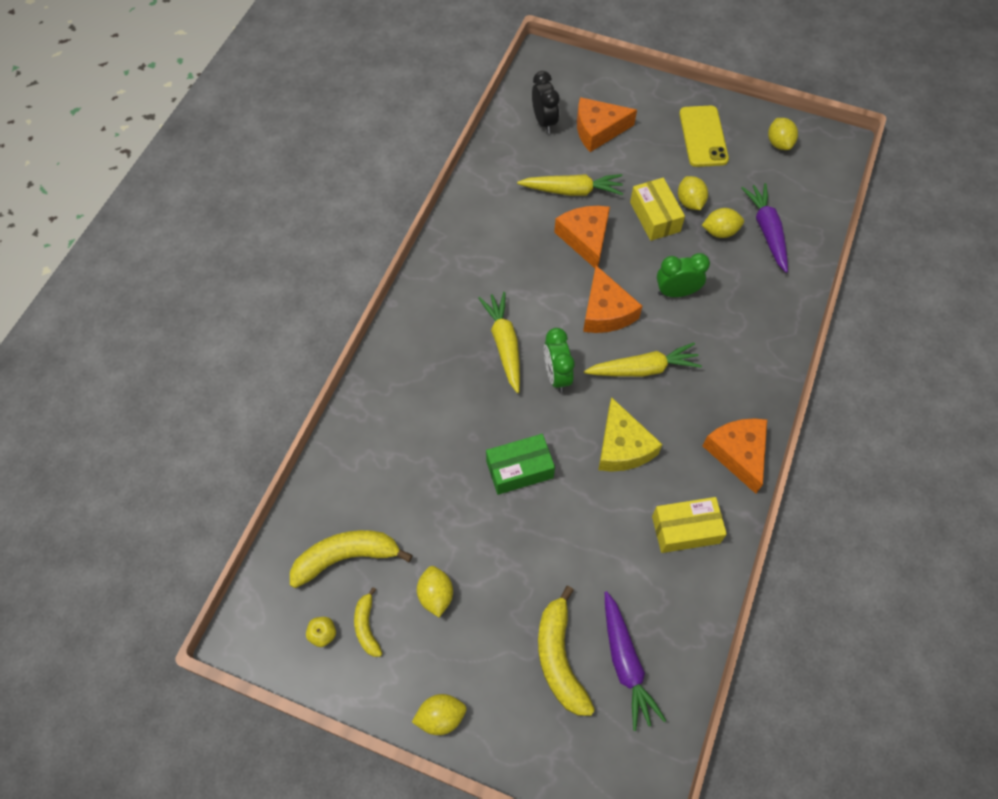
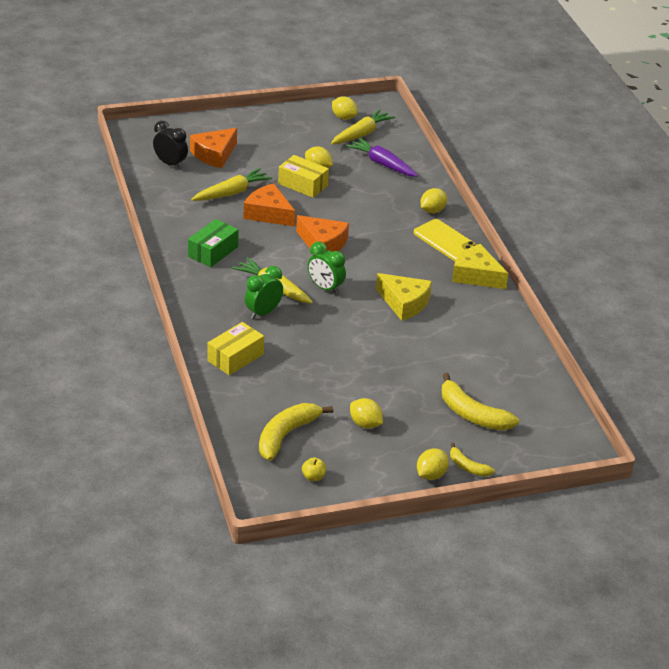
camera: 40 degrees left, 25 degrees down
(367, 626) = (338, 459): yellow banana -> yellow banana (468, 467)
(519, 469) = (352, 342): green box -> green box (213, 252)
(625, 663) = (512, 397): purple carrot -> none
(643, 369) = (377, 261): yellow carrot -> yellow carrot (361, 134)
(676, 292) = (357, 216): green clock -> green clock (263, 313)
(685, 529) = (483, 323): yellow box -> yellow box (235, 357)
(703, 136) = (290, 132): yellow phone -> yellow phone (447, 242)
(720, 232) = (353, 176): yellow lemon -> yellow lemon (432, 211)
(738, 453) = (476, 275): orange cheese -> yellow cheese

